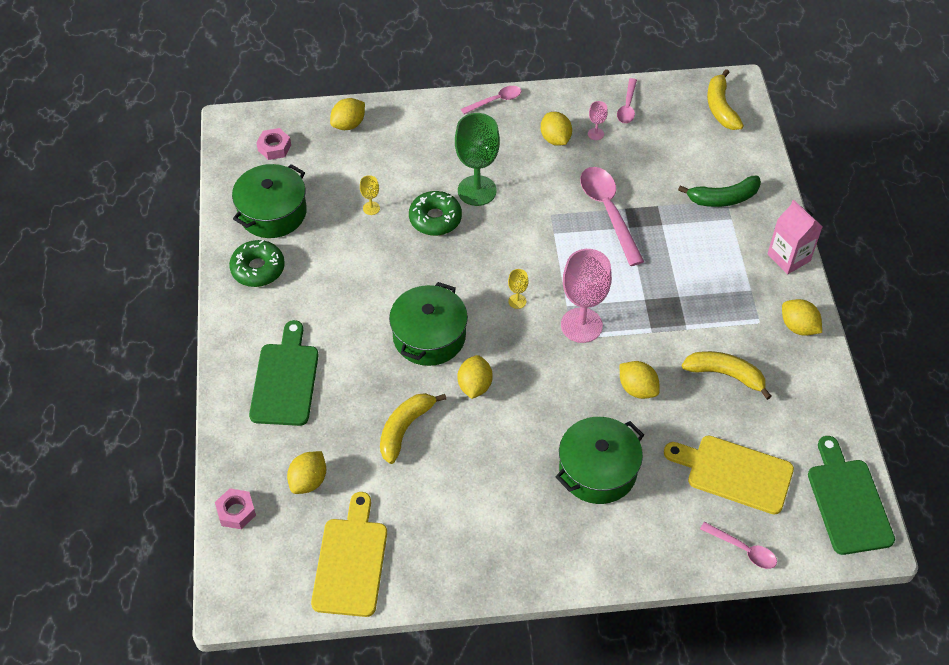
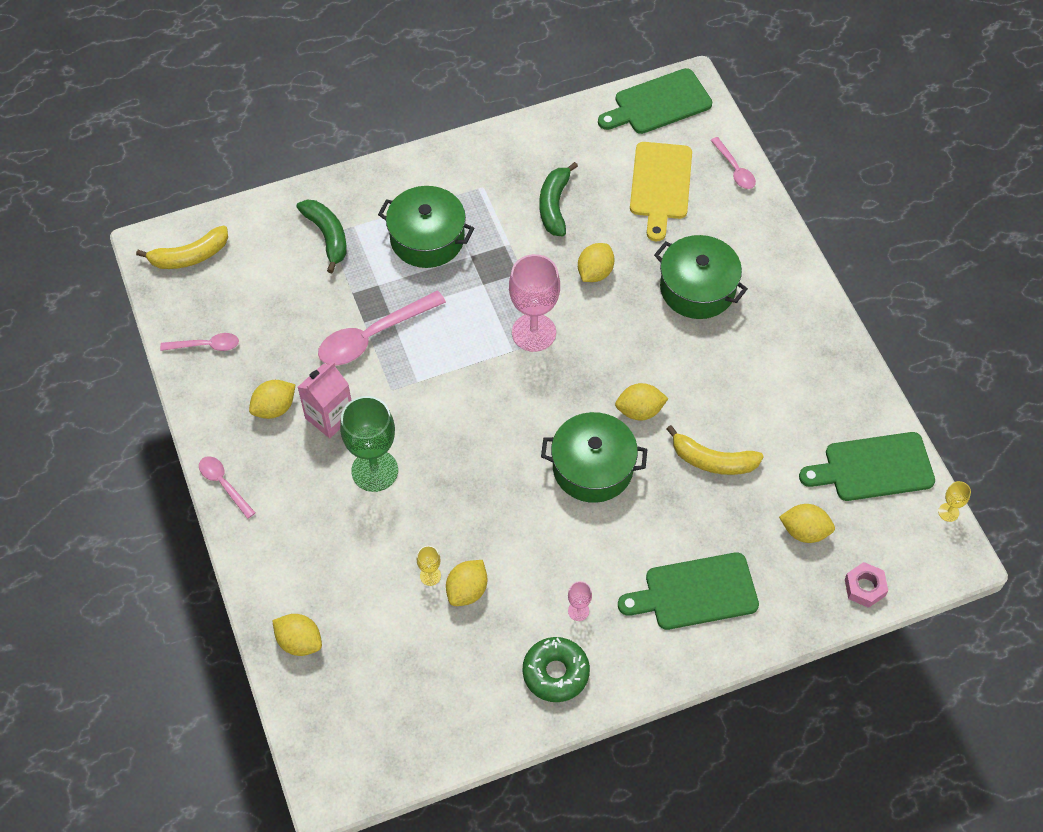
camera: 105 degrees left, 5 degrees up
(272, 212) = (466, 685): green pot -> green pot (427, 238)
(274, 147) = (359, 720): pink nut -> none
(351, 562) = (873, 467): yellow cutting board -> green cutting board
(435, 219) = (428, 503): green donut -> none
(517, 301) = (521, 396): yellow goblet -> yellow goblet (948, 512)
(595, 134) = (257, 369): pink goblet -> pink goblet (578, 611)
(725, 375) = (554, 205): yellow banana -> green banana
(743, 550) = (735, 169): pink spoon -> pink spoon turned 135 degrees clockwise
(788, 257) = (394, 172): pink carton -> pink carton (329, 417)
(798, 327) = (479, 156): yellow lemon -> yellow lemon (467, 590)

